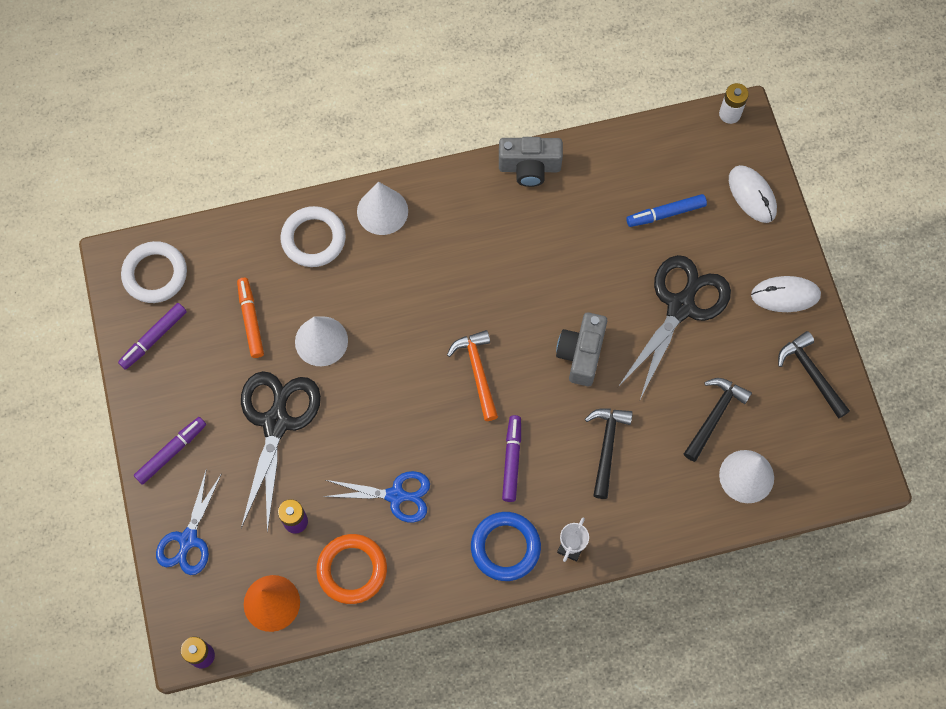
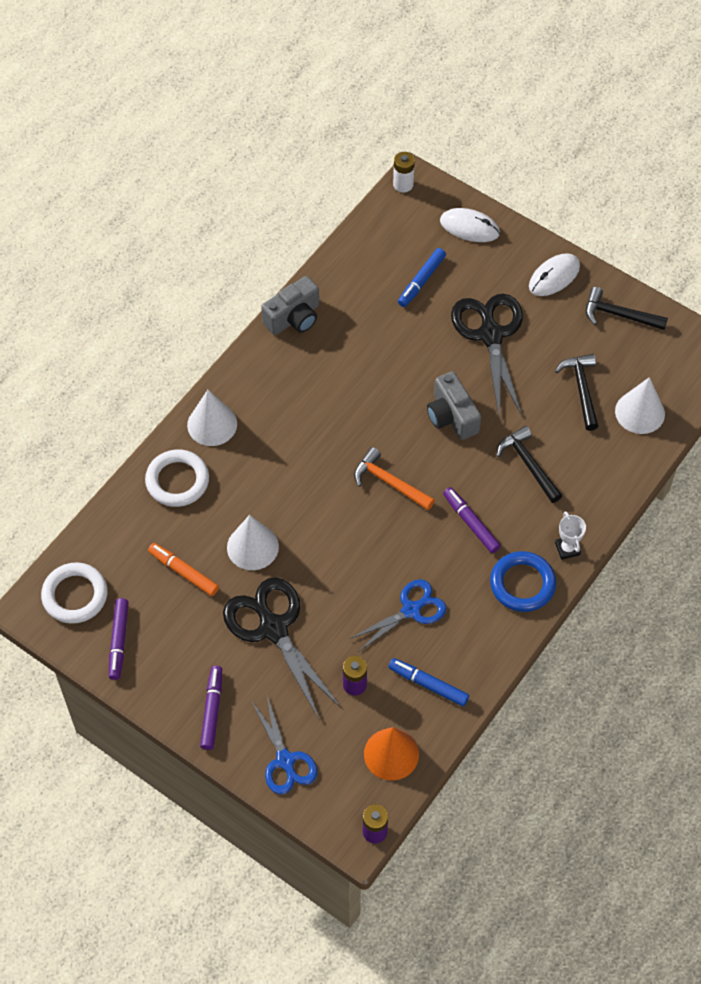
camera: 40 degrees left, 10 degrees down
(352, 570) = (428, 684): orange ring -> blue marker

